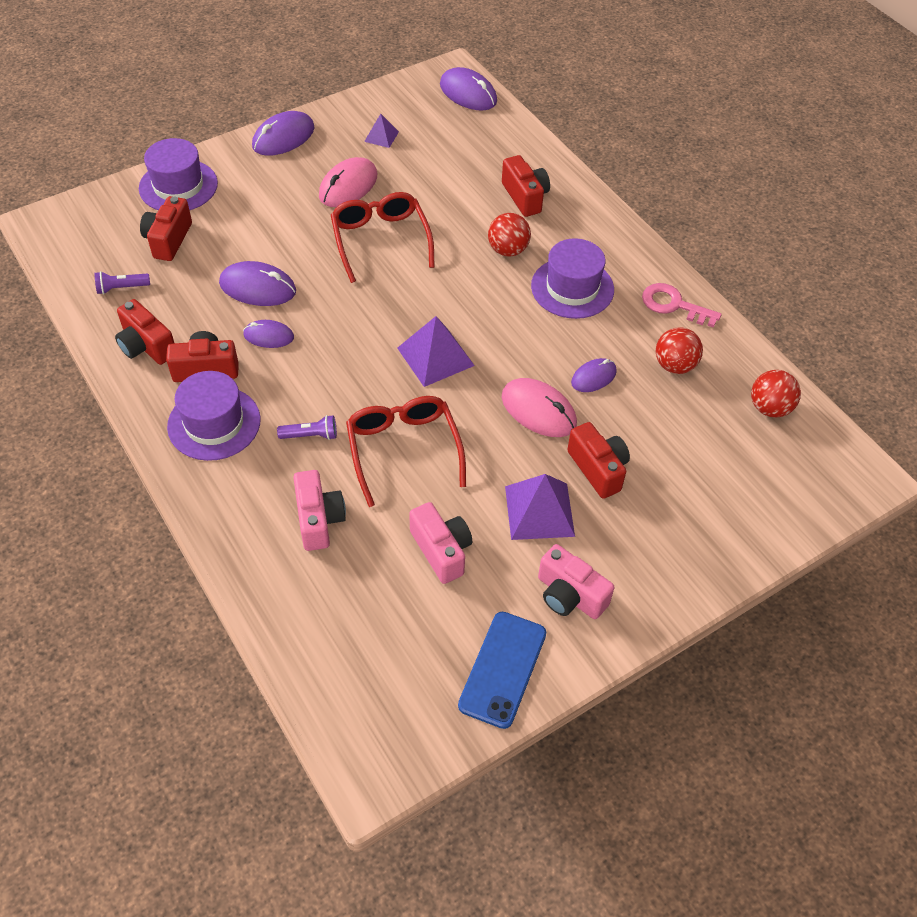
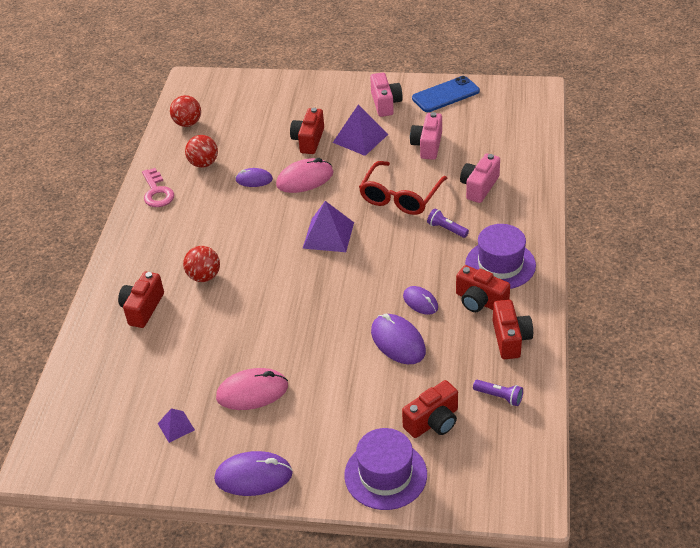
camera: 135 degrees left, 10 degrees down
(380, 239) = (277, 332): red glasses -> none
(468, 93) = (58, 430): purple mouse -> none
(538, 410) = (305, 179): pink mouse -> pink mouse turned 75 degrees clockwise
(572, 288) = (198, 232): purple hat -> none

